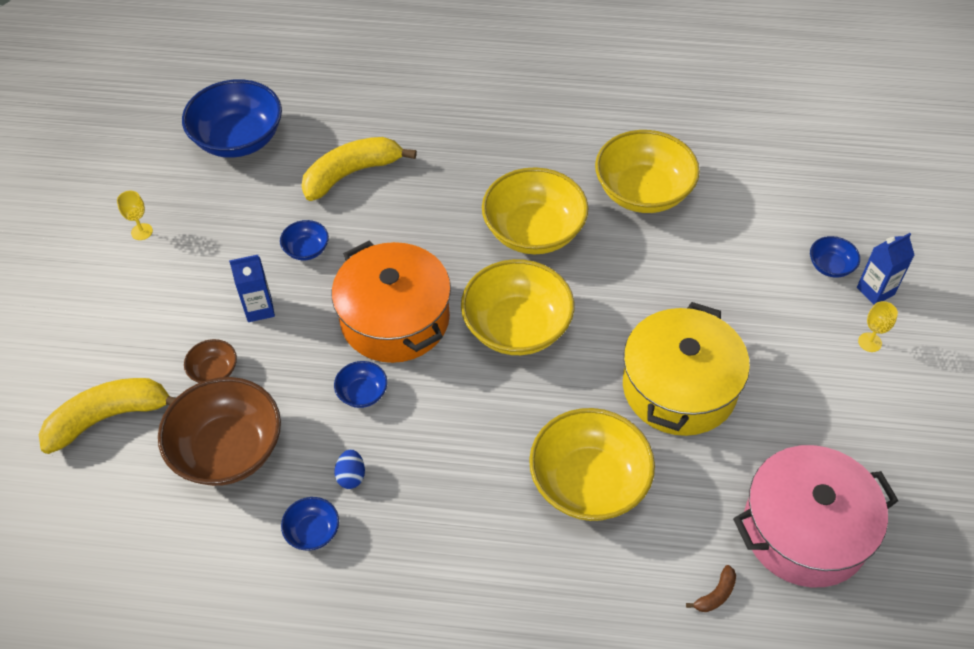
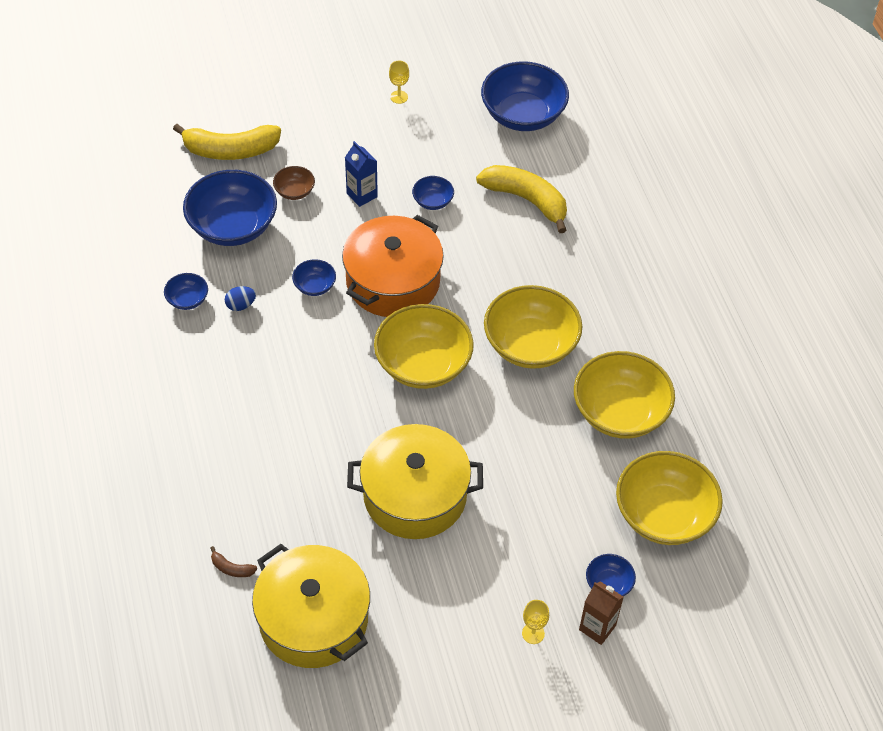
camera: 65 degrees right, 0 degrees up
(109, 417) = (230, 150): yellow banana -> yellow banana turned 135 degrees clockwise
(228, 449) = (233, 226): brown bowl -> blue bowl
(589, 482) = (297, 456): yellow bowl -> yellow bowl (664, 514)
(805, 530) = (313, 619): pink pot -> yellow pot
(875, 291) = (597, 627): blue carton -> brown carton

